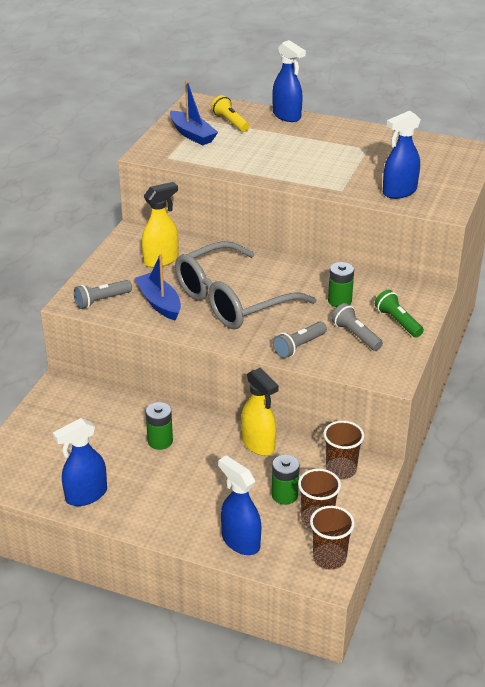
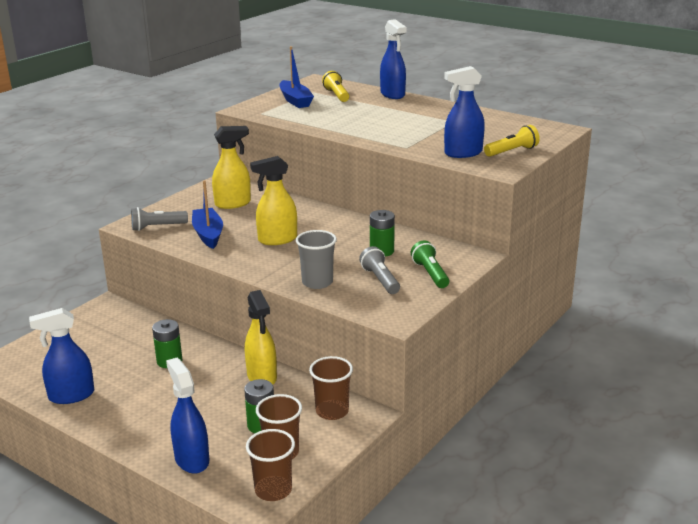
camera: 15 degrees right, 10 degrees down
(232, 300) = (277, 239): grey glasses -> yellow spray bottle
(299, 347) = (317, 282): grey flashlight -> grey cup
(443, 184) = (512, 151): none -> yellow flashlight

